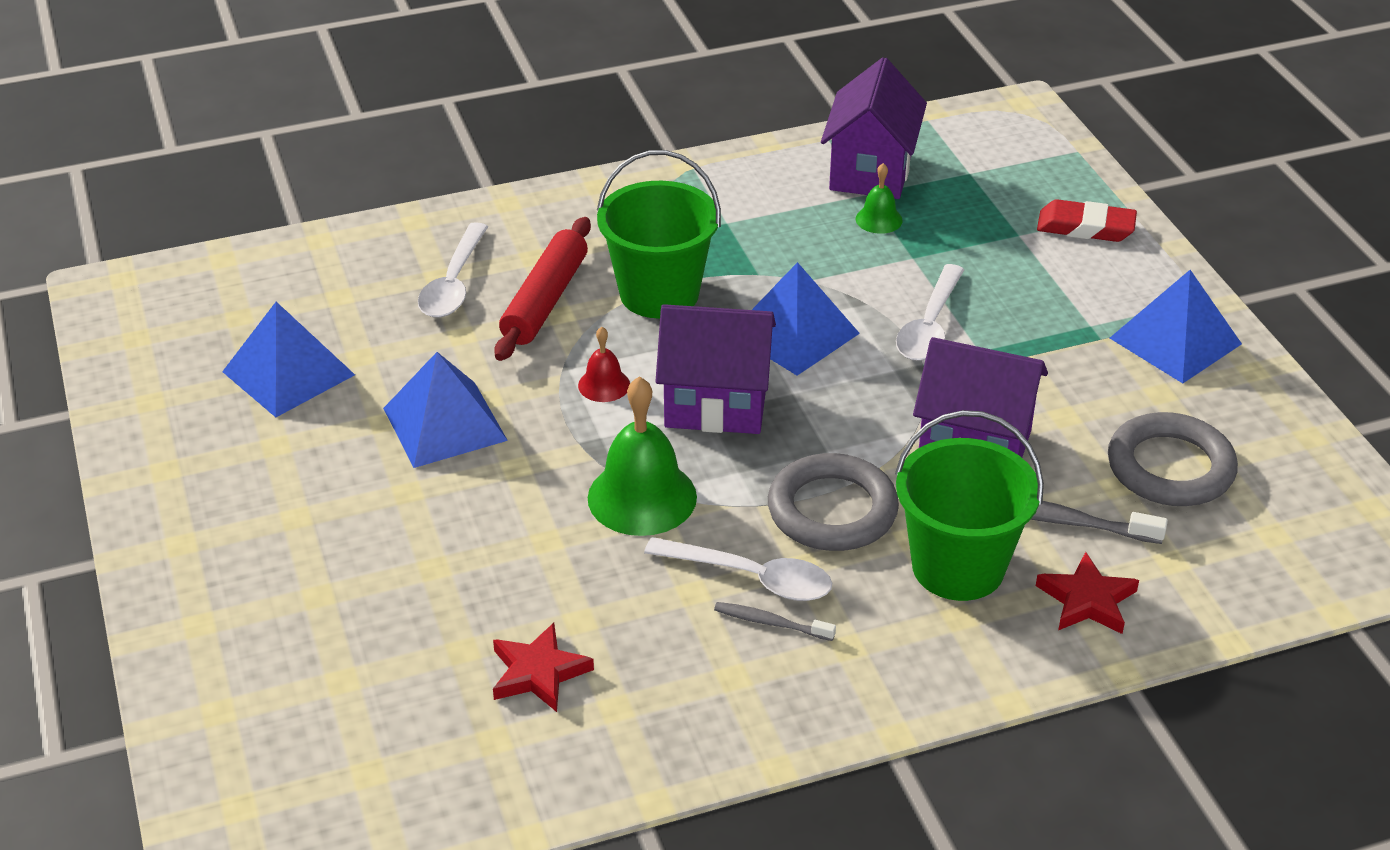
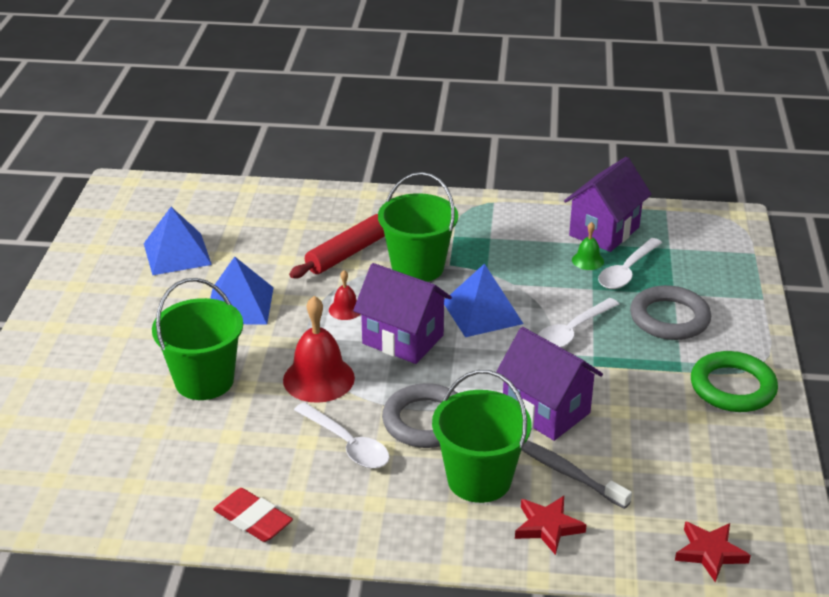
camera: 25 degrees right, 5 degrees down
(454, 283) = (303, 230): white spoon -> white spoon (627, 271)
(480, 552) = (204, 381): none -> green bucket
(538, 672) = (185, 457): red star -> red star (710, 553)
(642, 497) = (318, 378): green bell -> red bell
(771, 623) = (339, 474): grey toothbrush -> none
(1085, 227) = (723, 301): red eraser -> red eraser (253, 519)
(1170, 467) = (668, 464): grey ring -> grey ring (669, 318)
(1175, 341) = (732, 387): blue pyramid -> green ring

